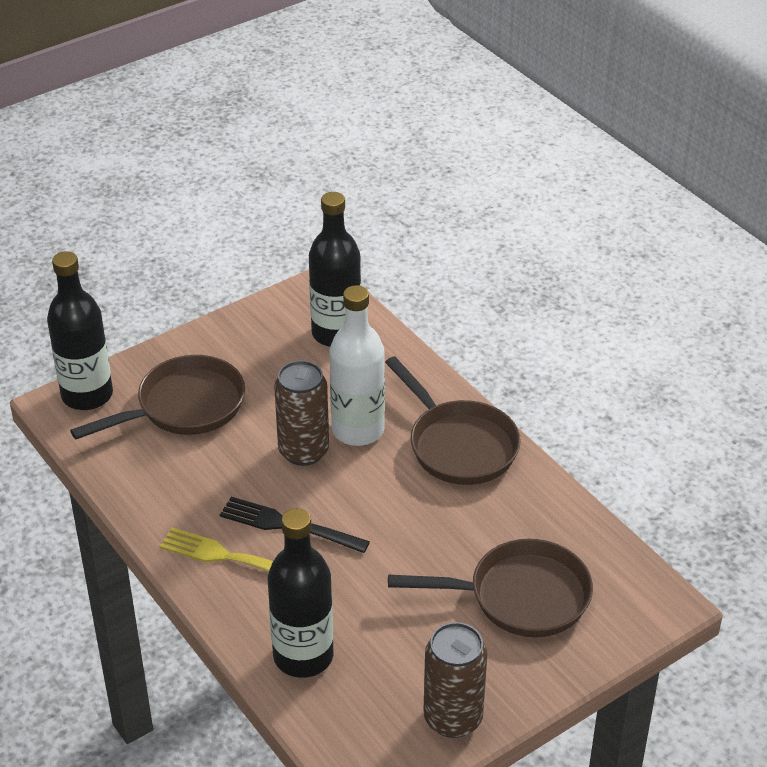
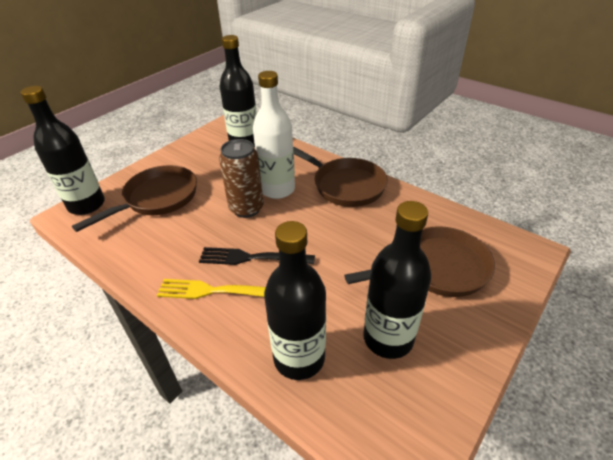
camera: 15 degrees left, 0 degrees up
(413, 661) = (388, 338): none -> black bottle
(453, 718) = (444, 381): brown can -> none

